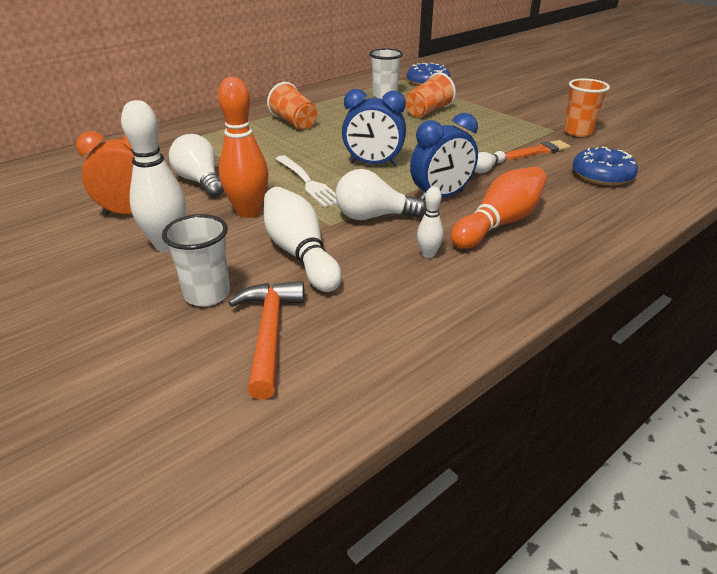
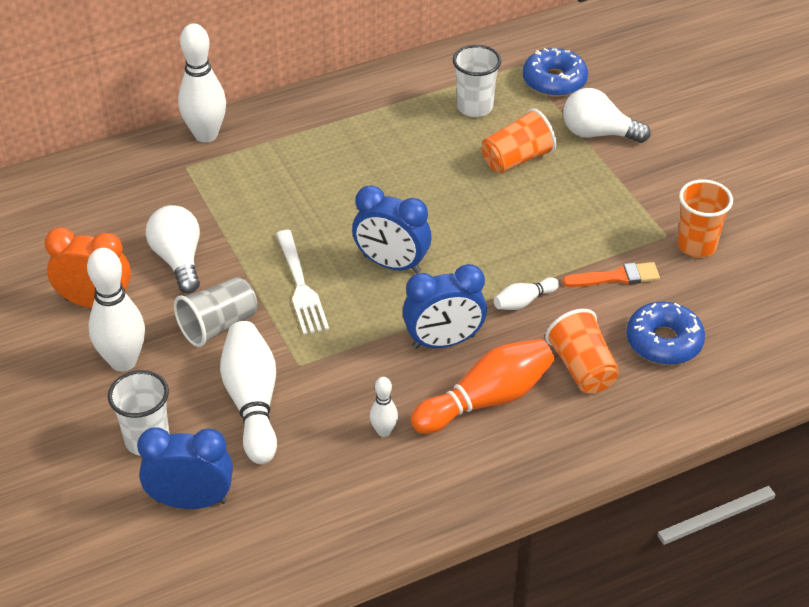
camera: 15 degrees right, 10 degrees up
(201, 123) = (206, 135): none -> white bowling pin
(248, 212) = (218, 325): orange bowling pin -> grey cup
(269, 334) = (191, 501): orange hammer -> blue clock
(294, 123) = (326, 155): orange cup -> orange cup (582, 368)
(373, 217) = (351, 361): white light bulb -> white light bulb (598, 133)

